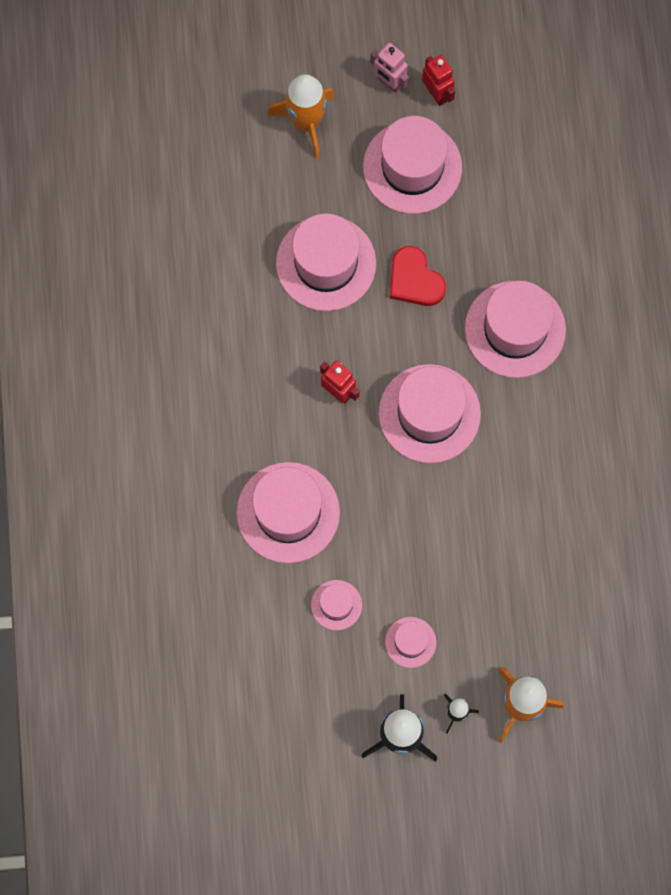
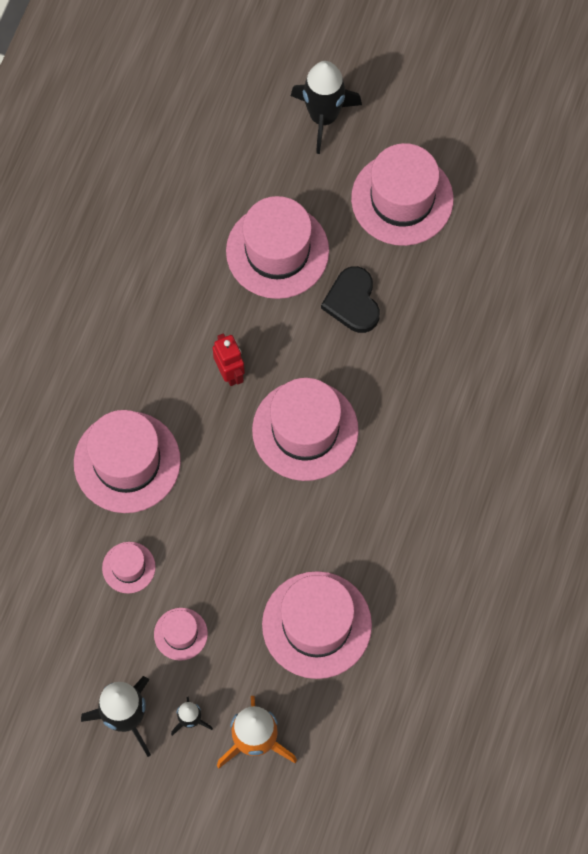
camera: 25 degrees right, 5 degrees down
(306, 122) = (323, 117): orange rocket -> black rocket
(389, 82) = (418, 114): pink robot -> none
(414, 280) = (353, 302): red heart -> black heart
(437, 94) = (458, 142): red robot -> none
(515, 329) = (425, 388): pink hat -> pink hat (317, 625)

